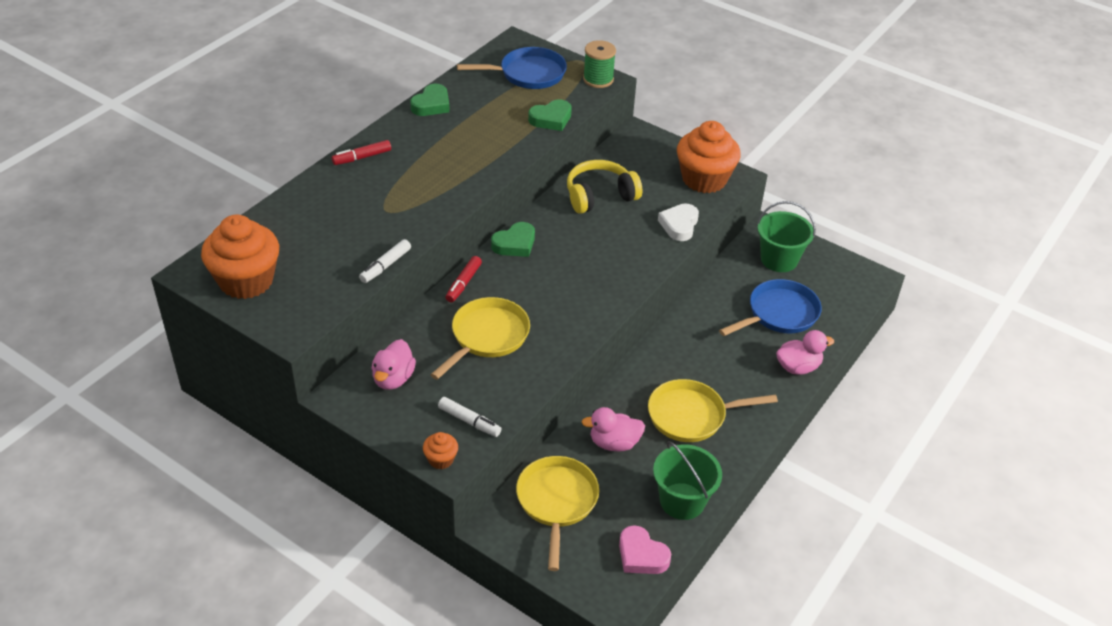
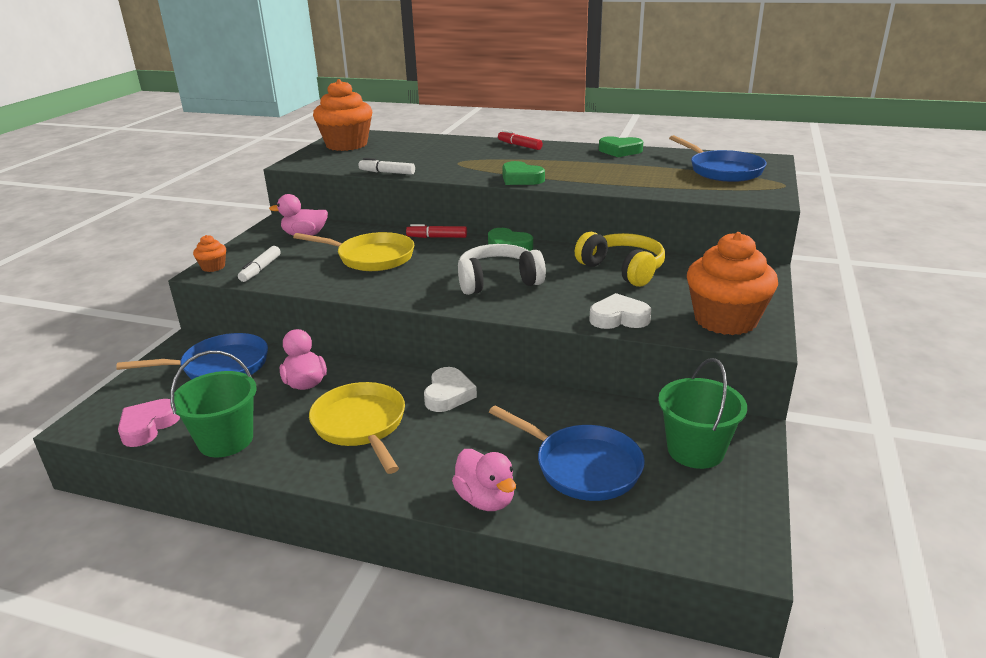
camera: 75 degrees right, 15 degrees down
(551, 119) = (661, 189): green heart -> green heart (521, 179)
(557, 502) = (220, 366): yellow pan -> blue pan
(585, 268) = (498, 281): none -> white headphones
(598, 79) = (763, 195): green spool -> none
(668, 358) = (448, 394): none -> white heart

